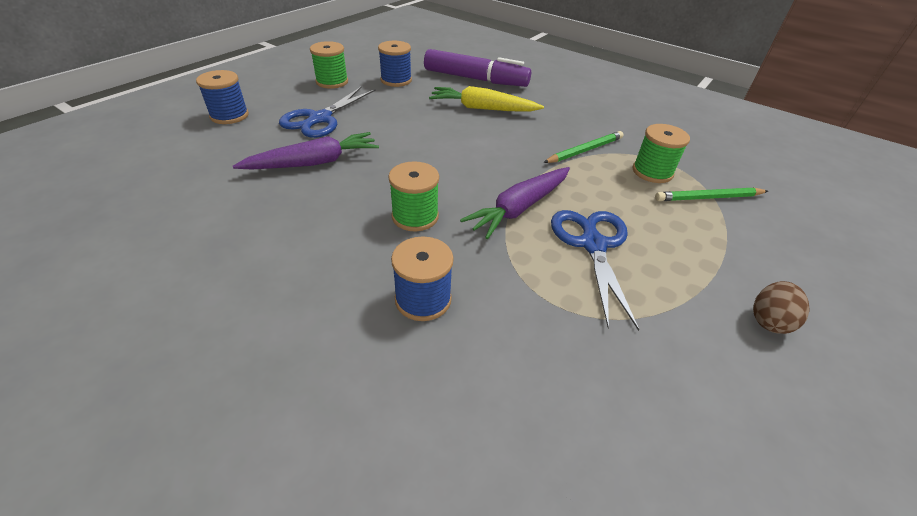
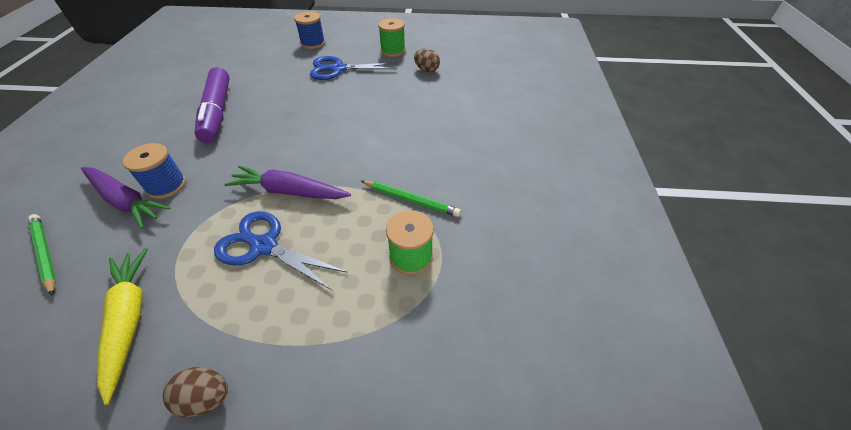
camera: 60 degrees right, 5 degrees up
(314, 163) = (284, 90): purple carrot -> purple carrot (125, 201)
(396, 80) = (426, 70): blue spool -> brown egg
(415, 216) = (249, 150): green spool -> none
(475, 79) = (476, 100): purple marker -> purple marker (217, 112)
(482, 108) = (426, 122): yellow carrot -> yellow carrot (129, 320)
(592, 244) = (263, 246): blue scissors -> blue scissors turned 120 degrees counterclockwise
(708, 198) = (394, 313): green pencil -> green pencil (45, 253)

